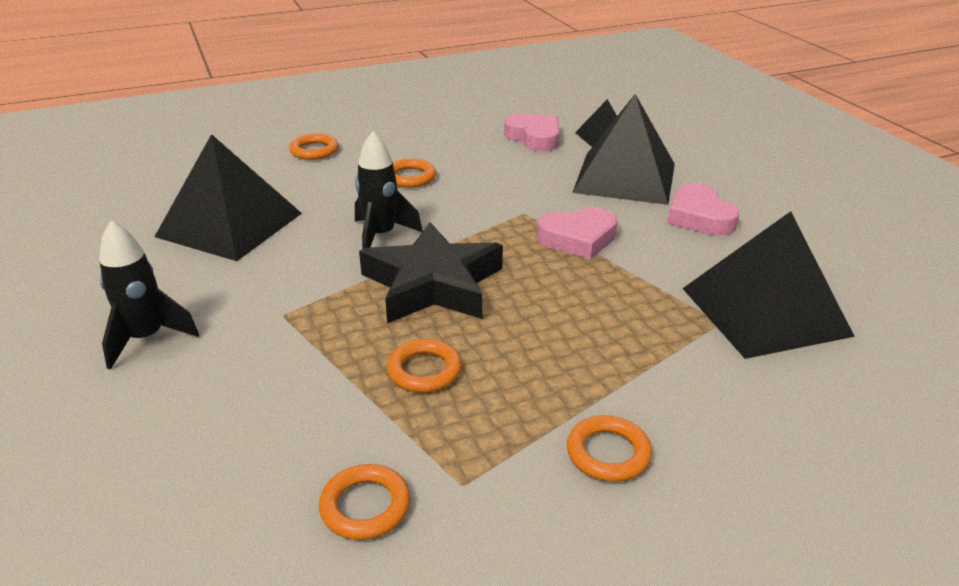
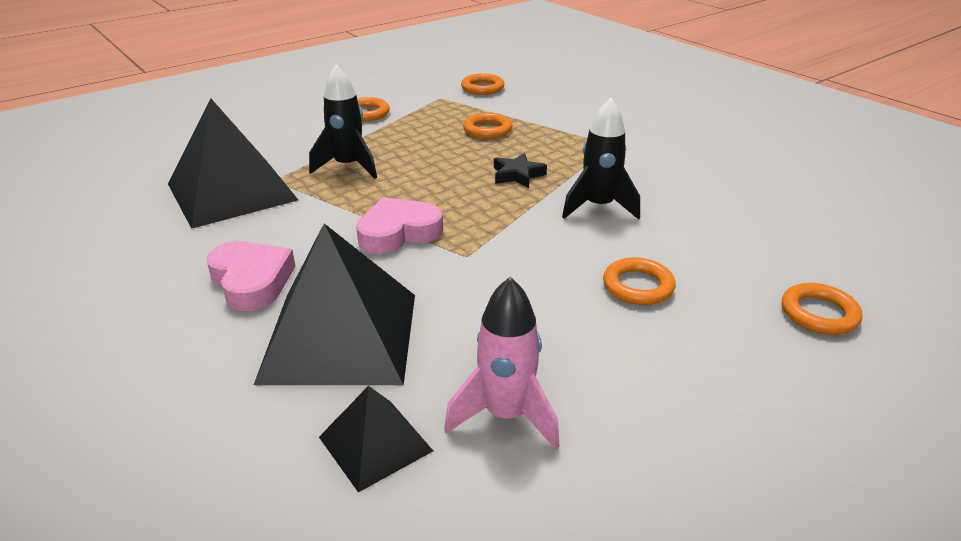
camera: 165 degrees right, 0 degrees up
(146, 338) = (680, 122): black rocket -> black rocket (348, 167)
(229, 224) = (753, 197): black pyramid -> none
(433, 284) = (517, 175): black star -> black star, size x0.44
(534, 138) = (506, 415): pink heart -> pink rocket

